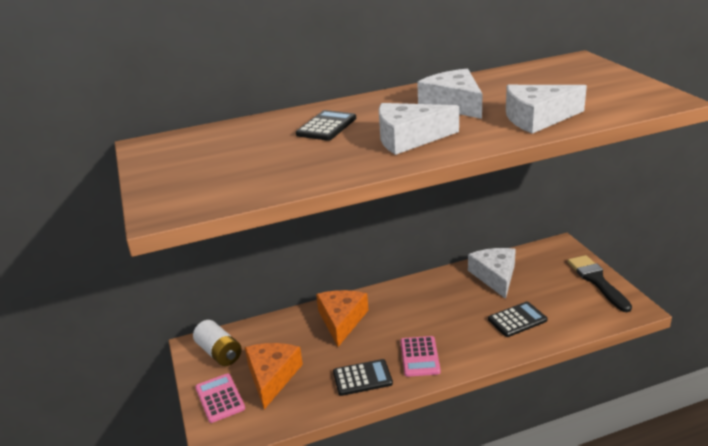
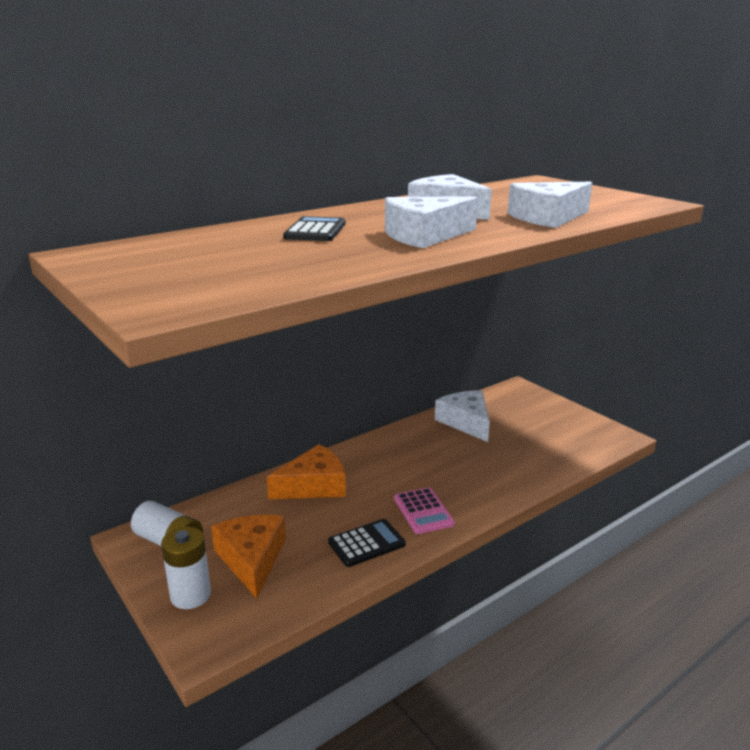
camera: 20 degrees left, 5 degrees down
(220, 398) = (190, 595): pink calculator -> white battery
(341, 320) = (314, 485): orange cheese -> orange cheese turned 75 degrees clockwise
(517, 320) = (510, 461): black calculator -> none
(597, 281) = (570, 416): black brush -> none

